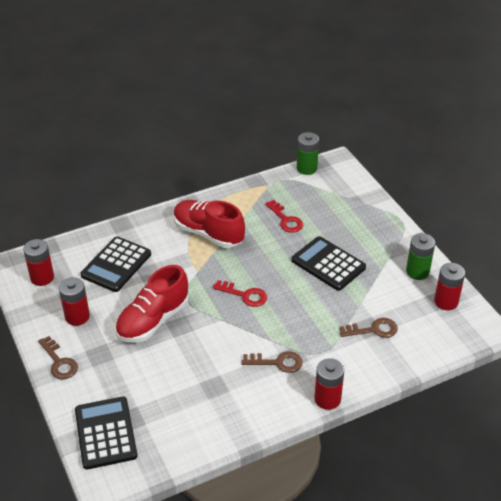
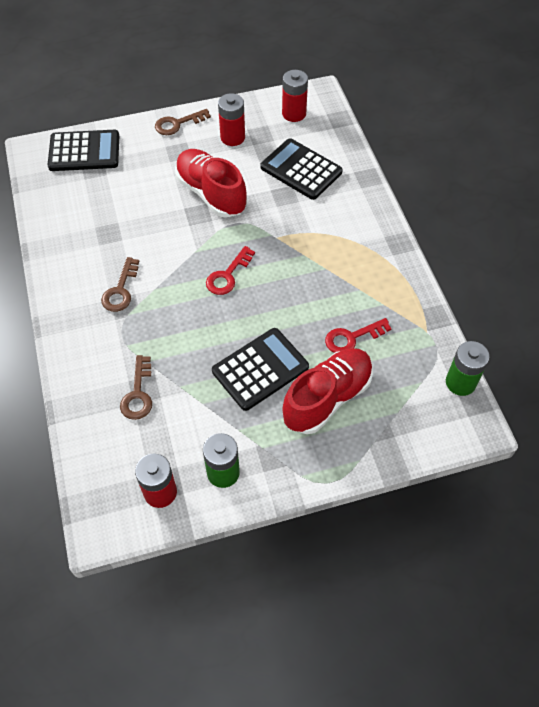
camera: 100 degrees right, 15 degrees up
(208, 233) = (338, 254): red shoe -> red shoe (327, 398)
(327, 399) = (56, 326): red battery -> none

